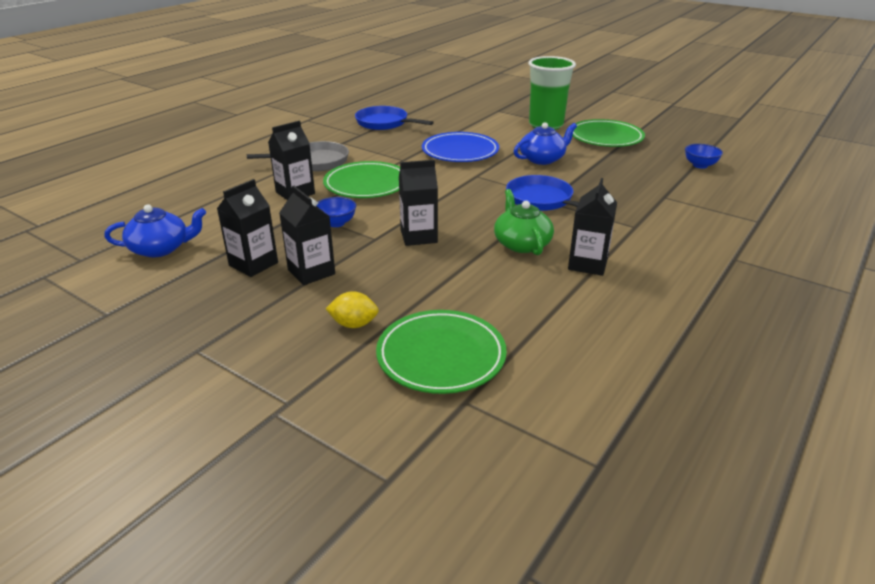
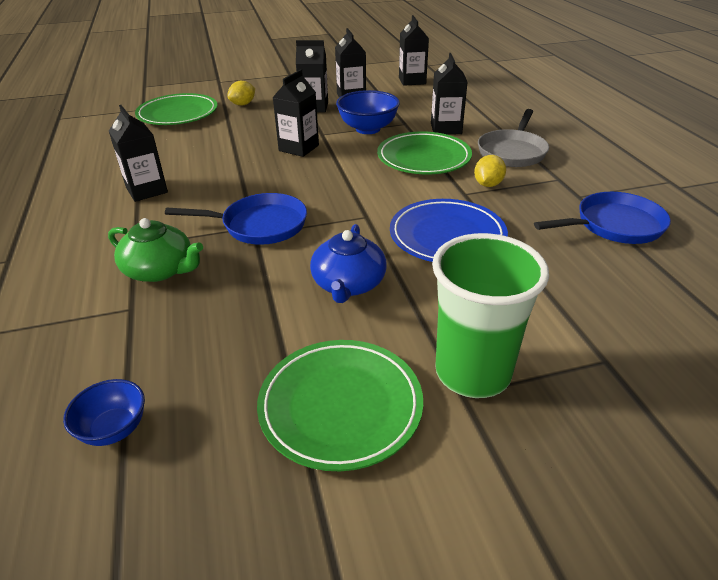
camera: 130 degrees right, 5 degrees up
(161, 248) = (412, 81): blue teapot -> black carton
(336, 223) = (368, 129): blue bowl -> blue bowl, size x1.65
(380, 157) = (488, 184): none -> yellow lemon
(521, 244) = (218, 179): green teapot -> green teapot (160, 270)

